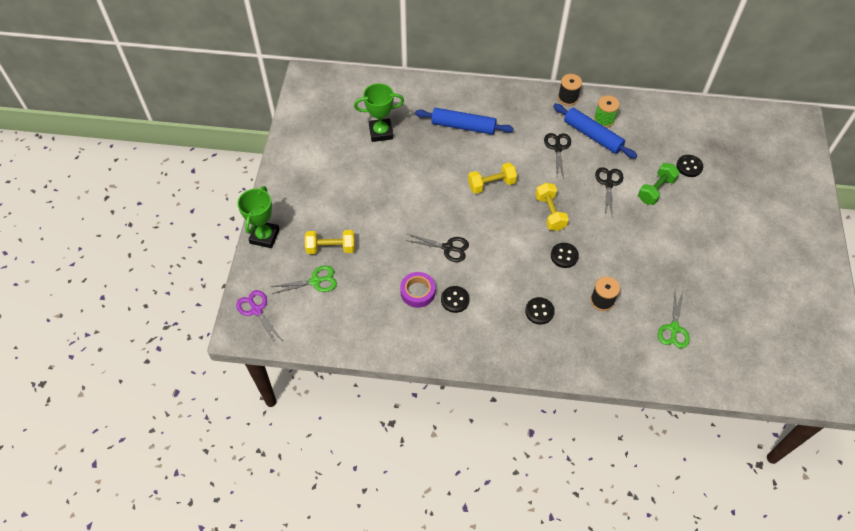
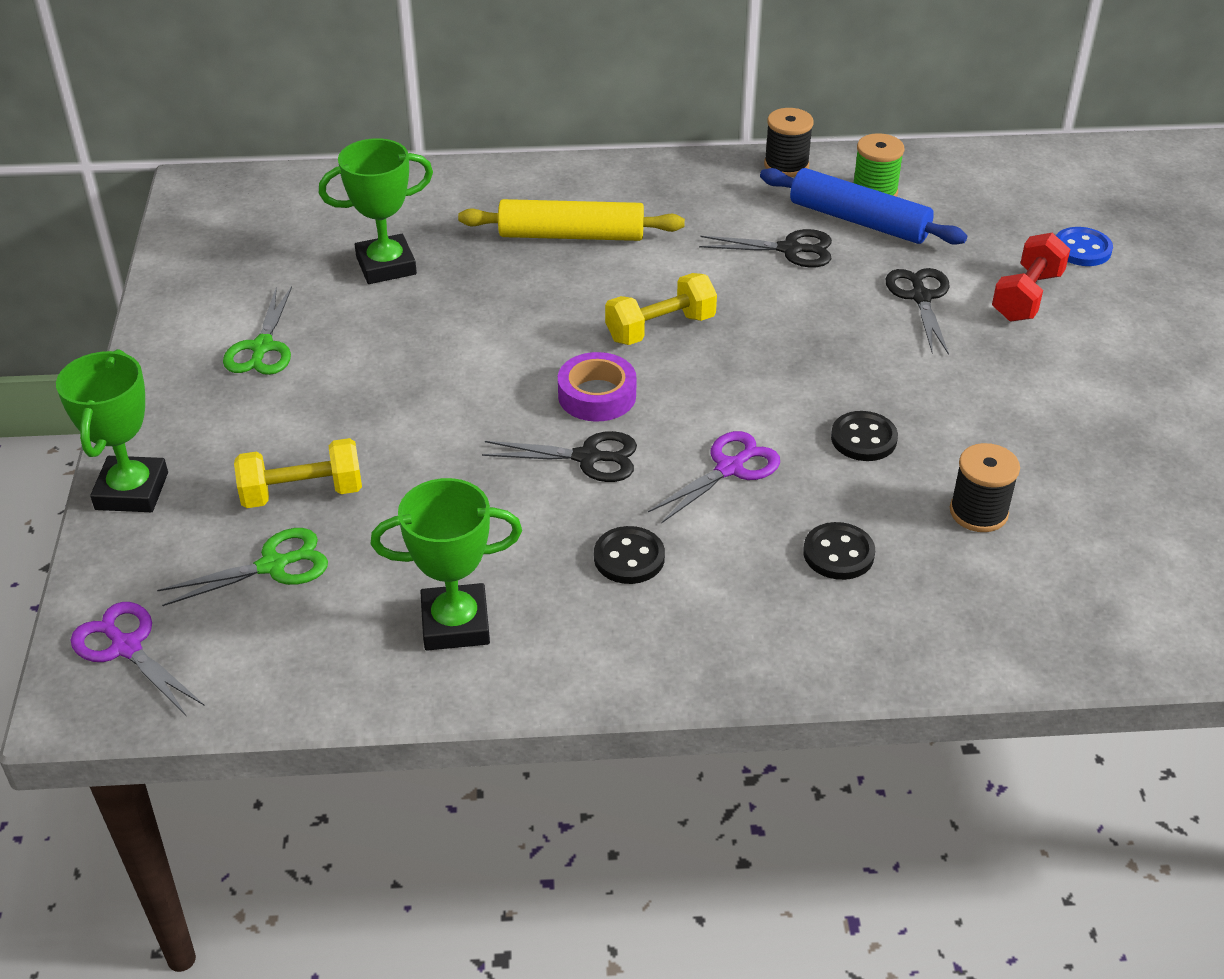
camera: 10 degrees left, 15 degrees down
(382, 320) = (455, 624): none -> green trophy
(417, 292) = (534, 554): purple tape -> purple tape (597, 395)
(463, 126) = (571, 235): blue rolling pin -> yellow rolling pin
(505, 262) = (730, 468): none -> purple scissors
(550, 213) = (807, 363): yellow dumbbell -> none
(557, 148) = (790, 249): black scissors -> black scissors turned 105 degrees clockwise
(656, 190) = (1026, 296): green dumbbell -> red dumbbell
(674, 328) = (1162, 545): green scissors -> green scissors (262, 347)
(689, 166) = (1082, 249): black button -> blue button

